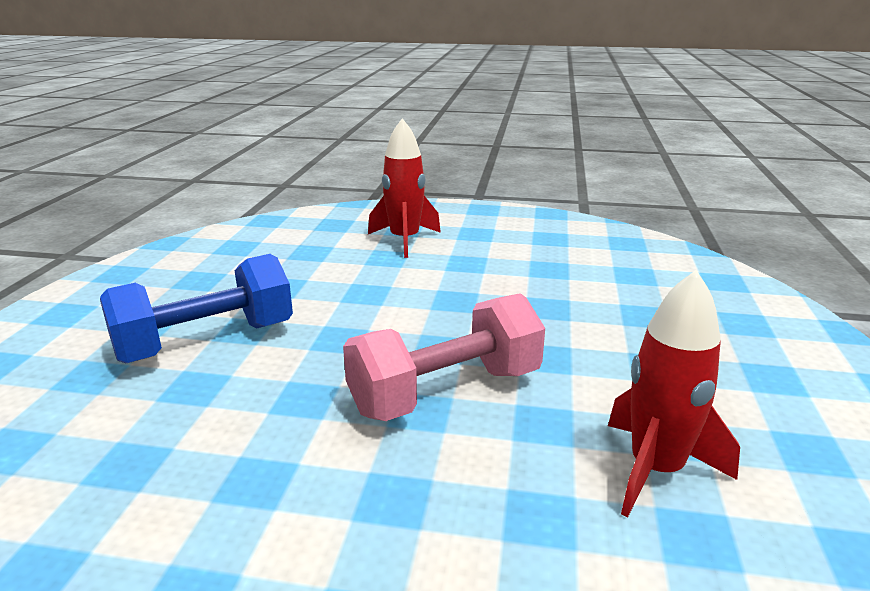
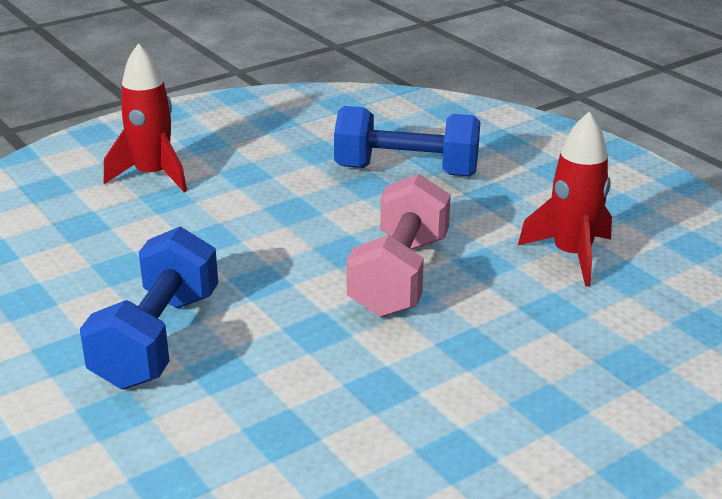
camera: 45 degrees left, 5 degrees up
(600, 311) = (406, 171): none -> blue dumbbell

